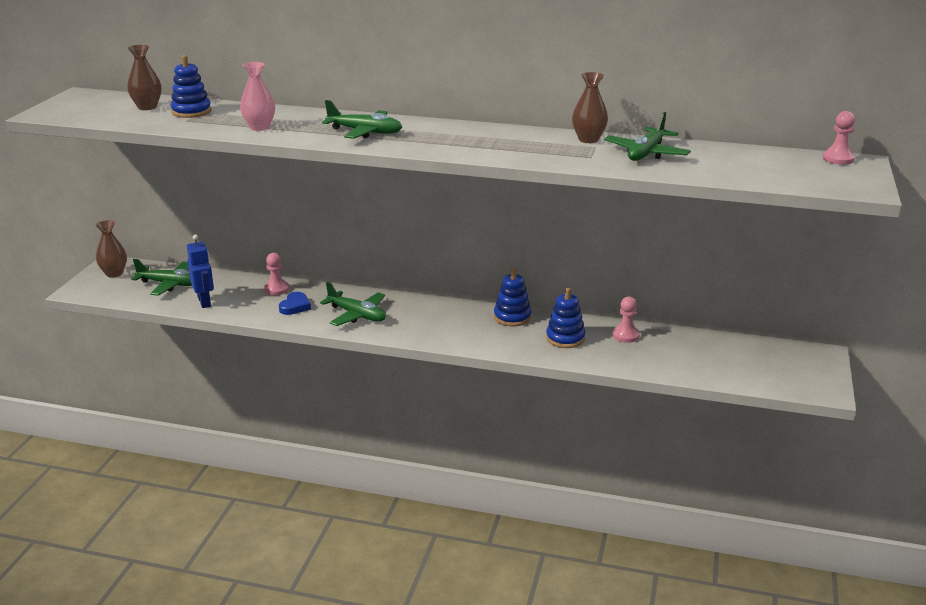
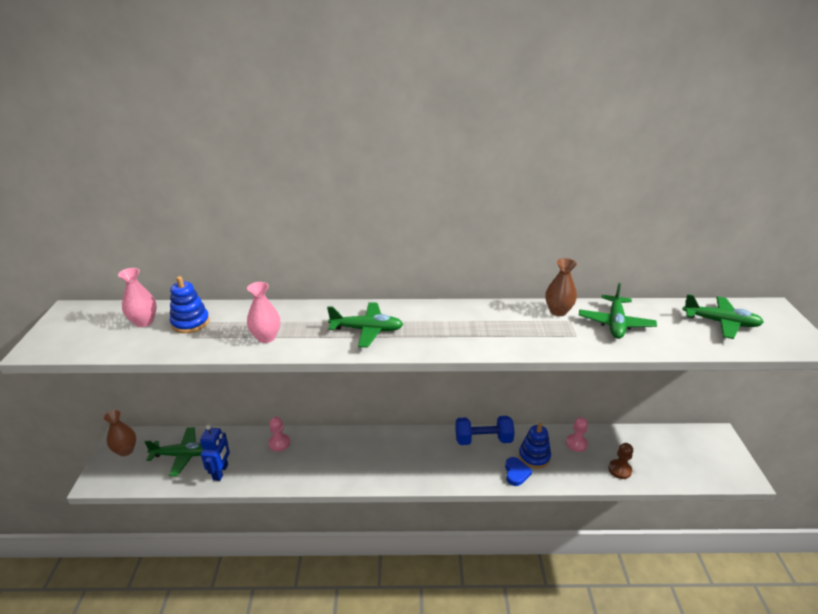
camera: 15 degrees left, 5 degrees up
(147, 107) = (144, 322): brown vase -> pink vase
(204, 302) = (221, 472): blue robot -> blue robot turned 45 degrees clockwise
(295, 306) = (303, 462): blue heart -> blue heart (516, 473)
(357, 315) = (359, 462): green plane -> green plane (720, 322)
(512, 317) = (483, 439): blue stacking toy -> blue dumbbell
(664, 363) = (619, 470): none -> brown pawn
(838, 159) = (756, 307): pink pawn -> none

